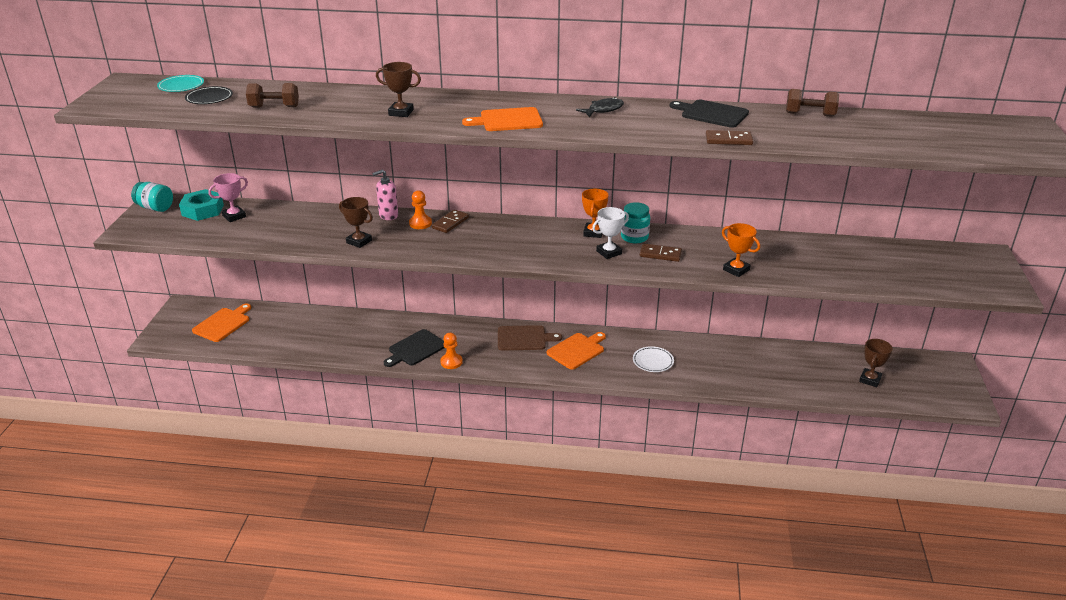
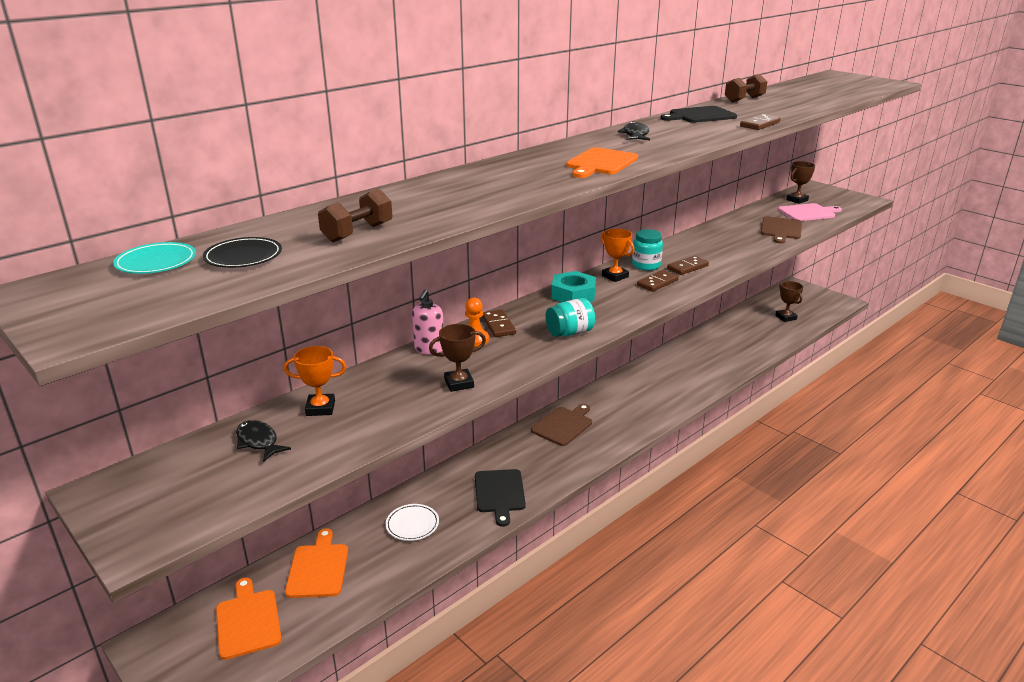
camera: 50 degrees left, 5 degrees down
(155, 208) = (115, 497): turquoise jar -> turquoise jar (569, 333)
(203, 210) = (198, 460): turquoise nut -> turquoise nut (573, 294)
(234, 216) = (258, 442): pink trophy -> black fish
(401, 112) = (500, 189): brown trophy -> brown trophy (797, 200)
(451, 362) = (549, 481): orange pawn -> none
(577, 350) = (614, 408): orange cutting board -> orange cutting board (318, 568)
(609, 252) = (657, 283): white trophy -> brown domino
(653, 361) = (671, 382): white plate -> white plate (412, 524)
(736, 270) = (746, 253): orange trophy -> orange trophy (320, 408)
(827, 269) = (780, 229): none -> brown cutting board
(901, 271) = (808, 213): none -> pink cutting board

